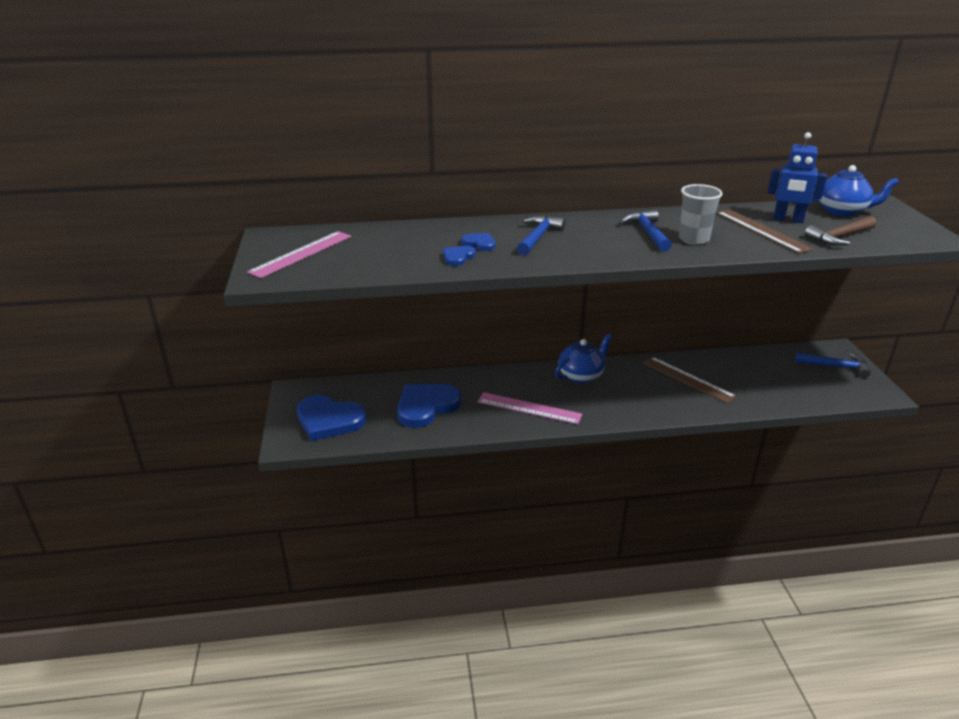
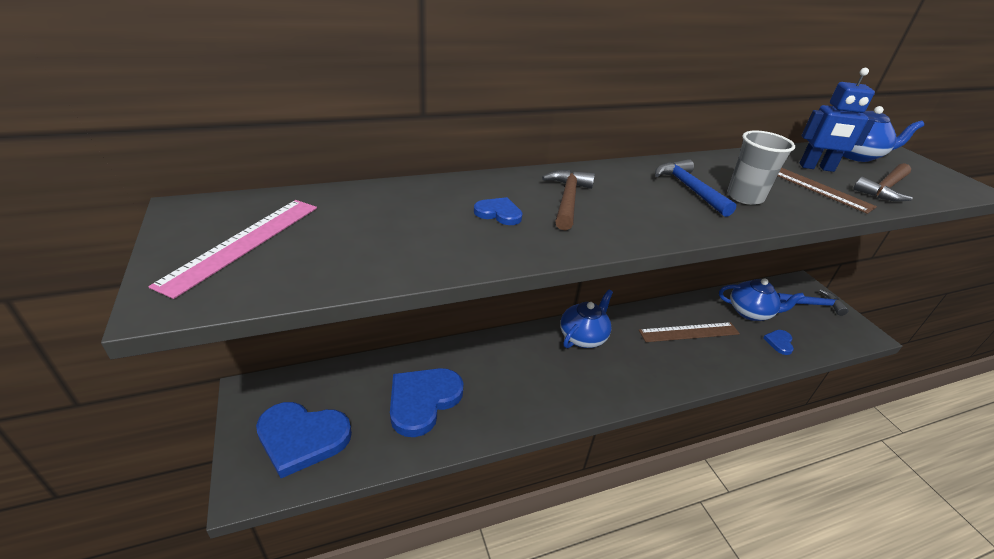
camera: 15 degrees left, 5 degrees up
(458, 257) = (479, 238): blue heart -> blue heart (779, 342)
(529, 408) = (542, 390): pink ruler -> none
(538, 237) = (567, 200): blue hammer -> brown hammer
(688, 379) = (689, 332): brown ruler -> brown ruler turned 45 degrees counterclockwise
(762, 369) = (750, 312): none -> blue teapot

